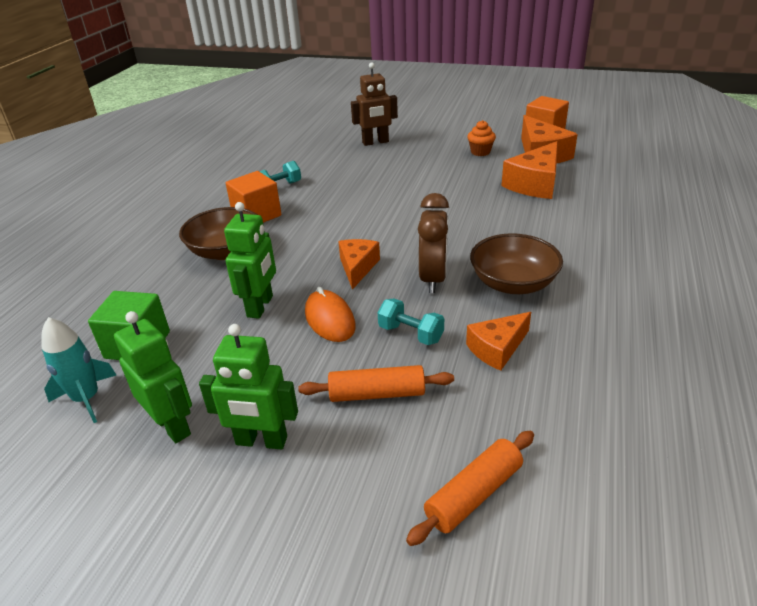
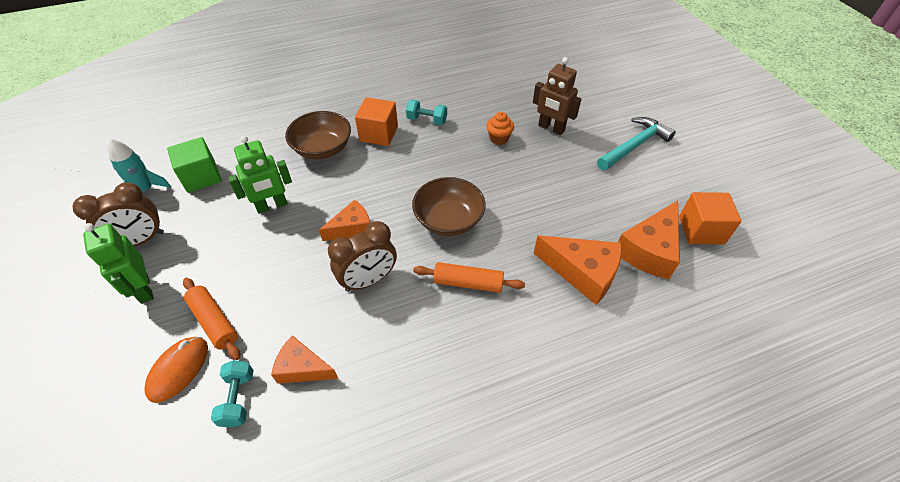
camera: 50 degrees right, 15 degrees up
(173, 426) = (140, 241): green robot -> brown clock
(330, 319) = (279, 250): orange mouse -> orange mouse (178, 370)
(411, 334) = (290, 304): turquoise dumbbell -> turquoise dumbbell (238, 399)
(439, 122) = (634, 146): none -> turquoise hammer
(474, 494) = (141, 429): orange rolling pin -> orange rolling pin (468, 283)
(480, 152) = (605, 203): orange cupcake -> orange cupcake (499, 138)
(513, 283) = (398, 336): brown bowl -> brown bowl (448, 220)
(535, 184) = (582, 273): orange cheese -> orange cheese turned 150 degrees counterclockwise

